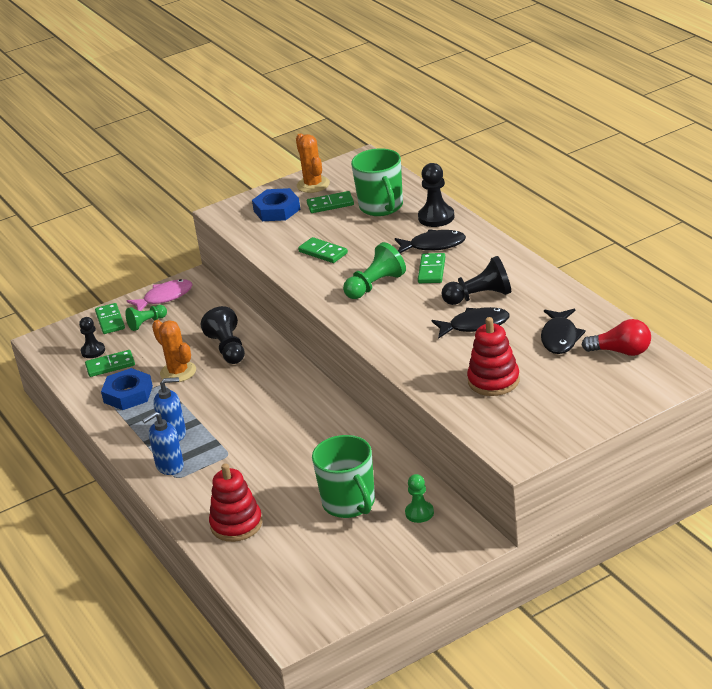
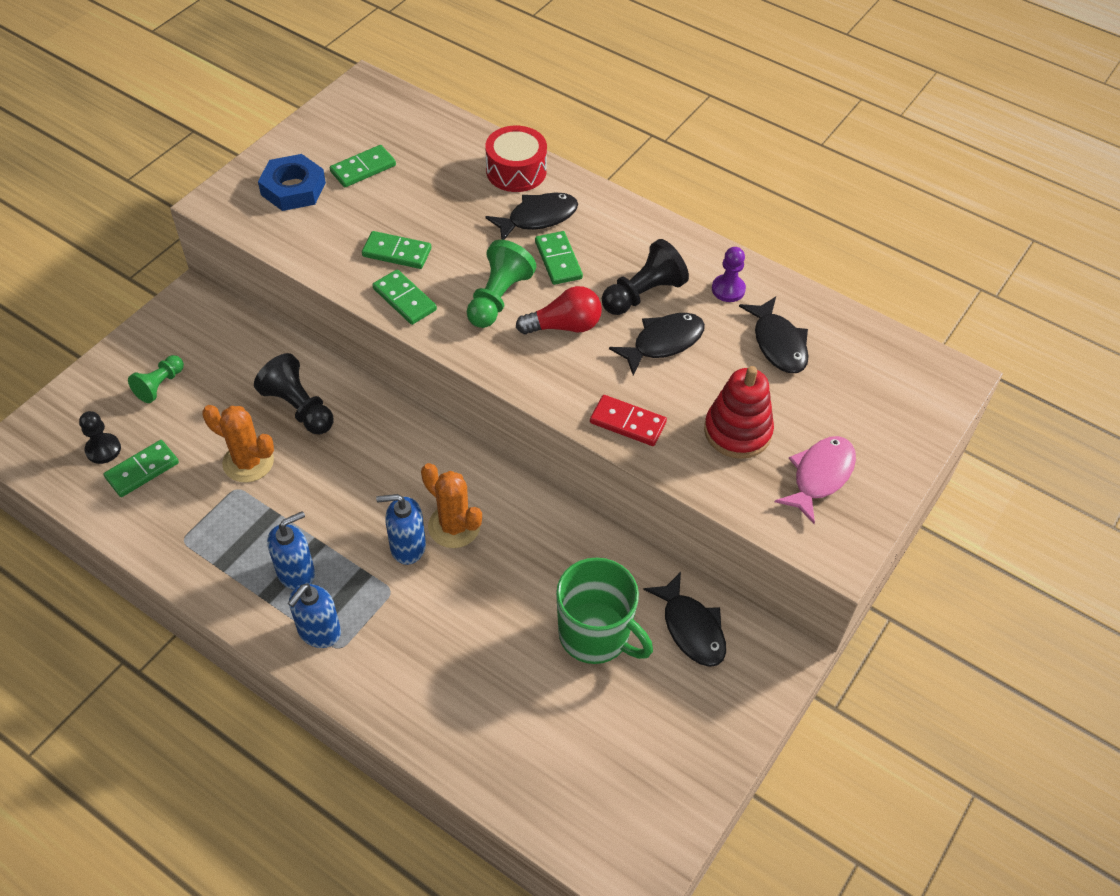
camera: 30 degrees left, 20 degrees up
(110, 320) = (103, 390): green domino -> green domino (404, 299)
(128, 394) = (194, 516): blue nut -> none
(164, 297) = (164, 335): pink fish -> pink fish (819, 476)
(236, 524) = (464, 710): red stacking toy -> none
(253, 434) = (407, 547): none -> blue soap dispenser
(313, 185) = (321, 138): orange cactus -> orange cactus (454, 526)
(381, 207) = (435, 163): green mug -> none
(418, 364) = (627, 423): none -> red domino
(419, 513) = (691, 628): green pawn -> black fish
(436, 217) = (516, 171): black pawn -> red drum
(545, 302) = (728, 289): none -> purple pawn
(621, 351) = (862, 352): red light bulb -> red light bulb (564, 326)

